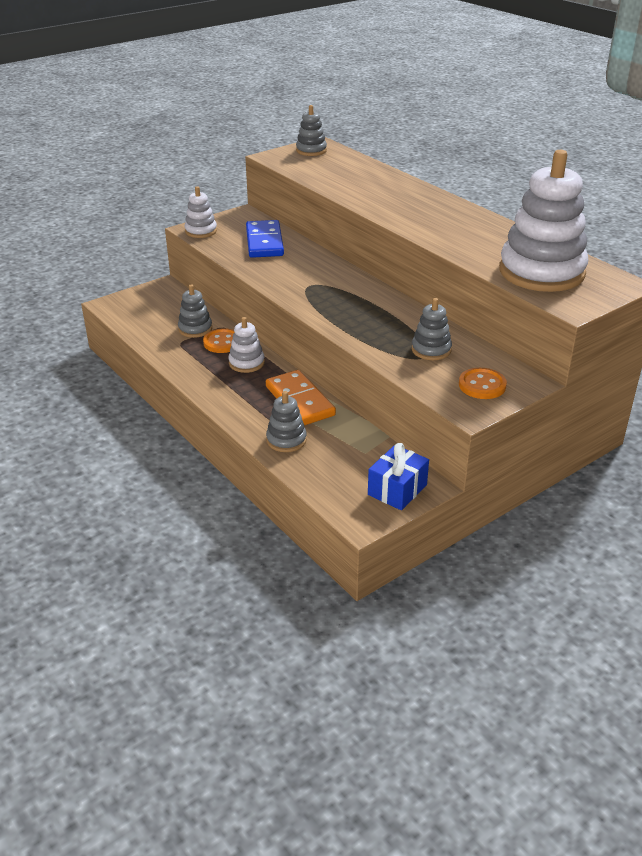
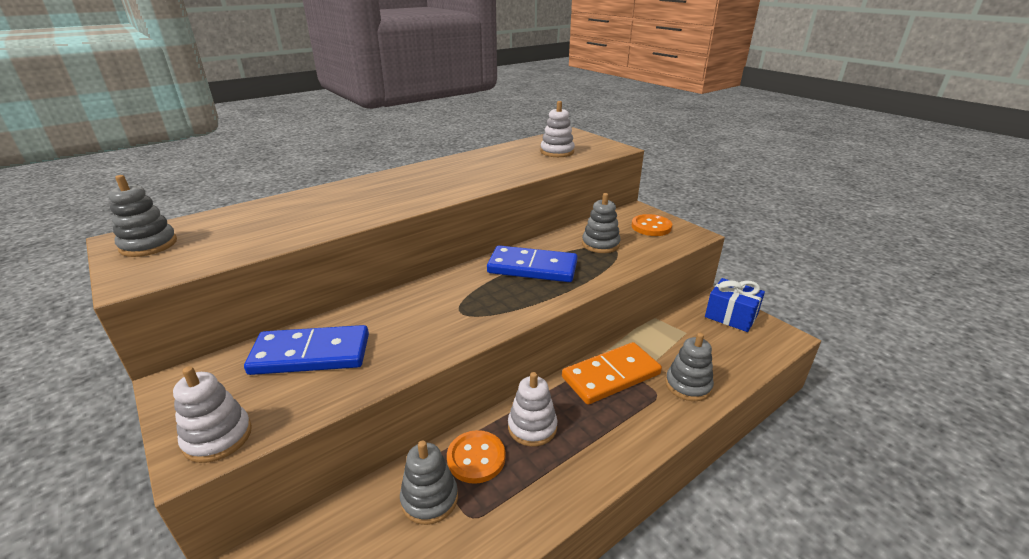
camera: 90 degrees left, 5 degrees down
(379, 313) = (532, 267): none -> blue domino
(541, 272) = (557, 152): white stacking toy -> white stacking toy, size x0.47

